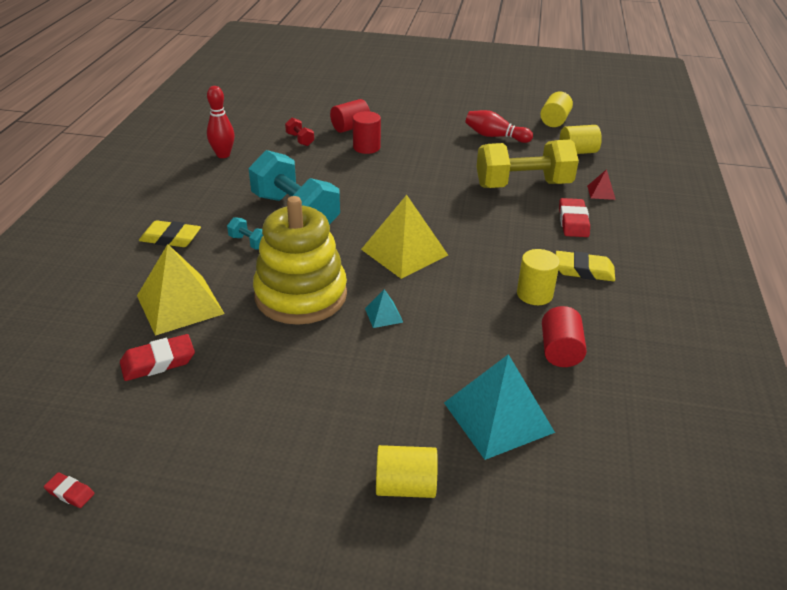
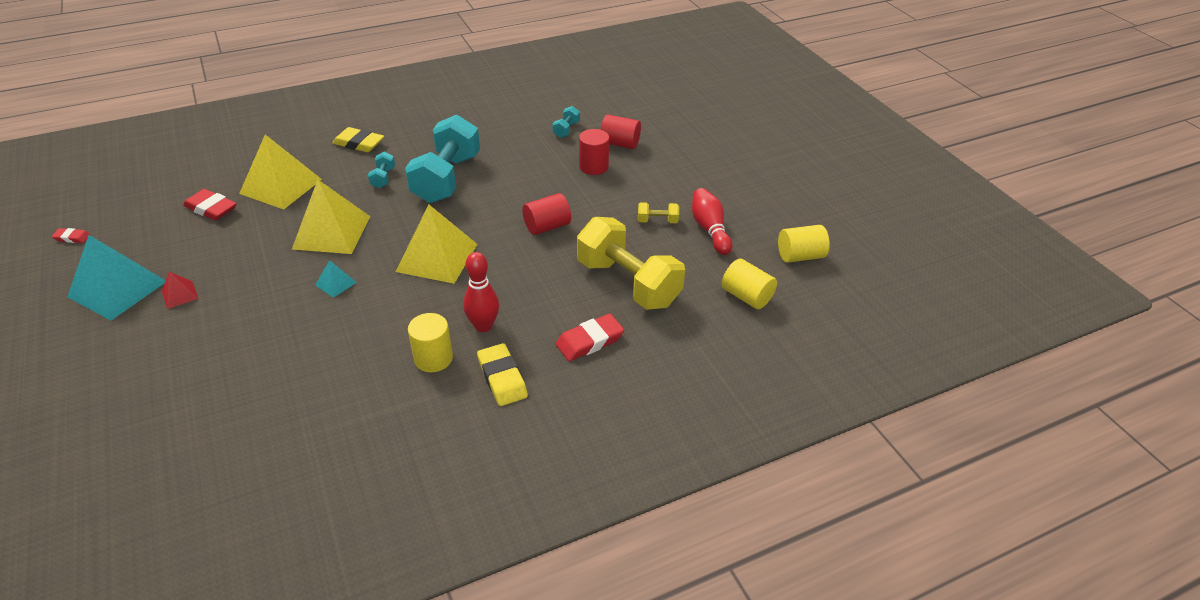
camera: 55 degrees right, 5 degrees up
(70, 492) = (72, 238): red eraser -> red eraser turned 75 degrees counterclockwise
(170, 238) = (359, 143): yellow eraser -> yellow eraser turned 45 degrees counterclockwise
(223, 155) = (499, 108): red bowling pin -> red bowling pin (483, 326)
(300, 140) = (566, 129): red dumbbell -> turquoise dumbbell
(301, 295) = (332, 232): yellow stacking toy -> yellow pyramid
(405, 486) = (136, 376): yellow cylinder -> none
(464, 149) = (657, 221): none -> yellow dumbbell
(498, 417) = (240, 397): turquoise pyramid -> turquoise pyramid (117, 289)
(560, 351) = (355, 404): red cylinder -> red cylinder (547, 226)
(601, 192) = (673, 342): red pyramid -> red pyramid (180, 295)

